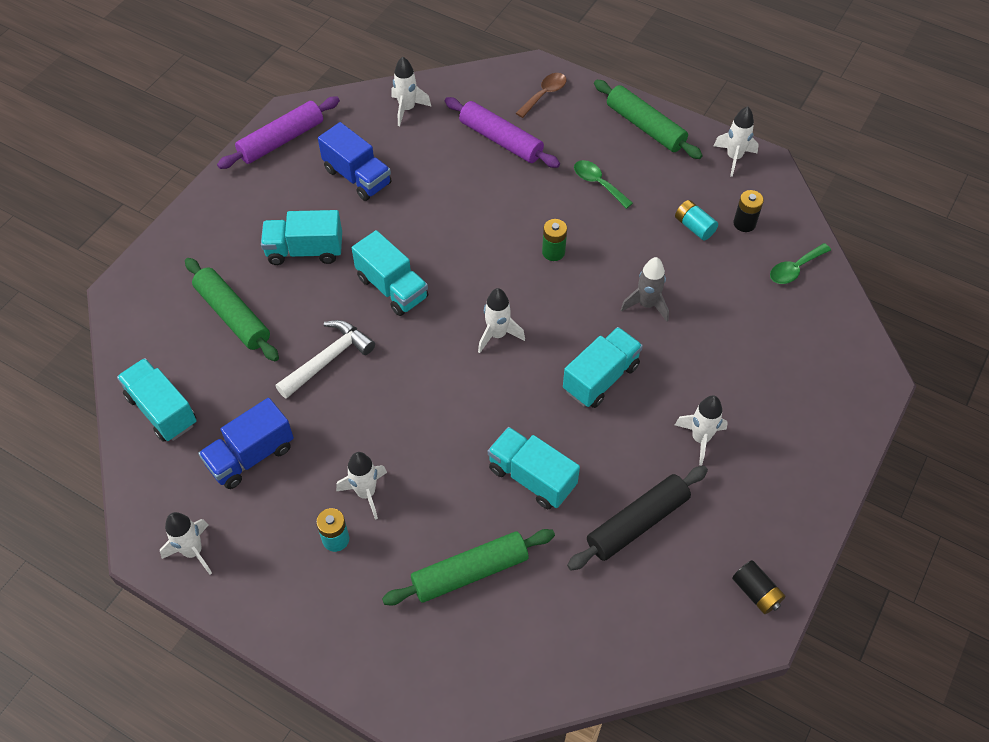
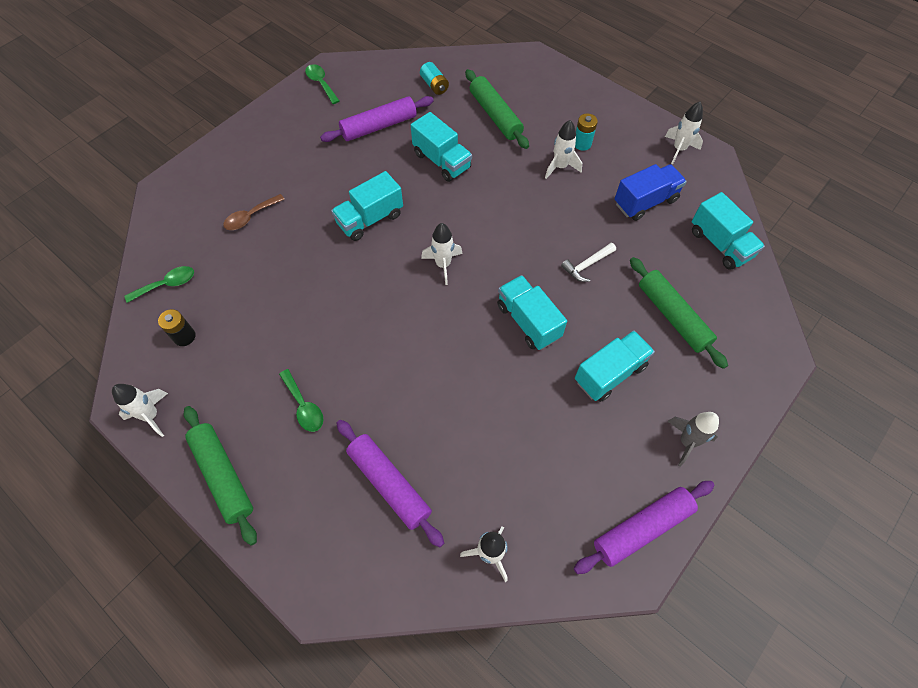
camera: 170 degrees left, 5 degrees up
(305, 251) = (609, 373): turquoise truck -> turquoise truck turned 45 degrees counterclockwise
(328, 359) = (587, 265): white hammer -> white hammer, size x0.66
(357, 177) = (554, 458): blue truck -> none
(470, 572) = (495, 115): green rolling pin -> green rolling pin turned 75 degrees clockwise
(544, 94) = (319, 549): brown spoon -> brown spoon (250, 217)
(553, 252) = (373, 334): green battery -> none
(637, 523) = (379, 126): black rolling pin -> purple rolling pin
(646, 305) = (309, 272): grey rocket -> grey rocket (687, 442)
(694, 227) = (232, 340): turquoise battery -> turquoise battery (434, 85)
(700, 439) = (314, 168): white rocket -> none
(756, 592) = (321, 83): black battery -> green spoon

